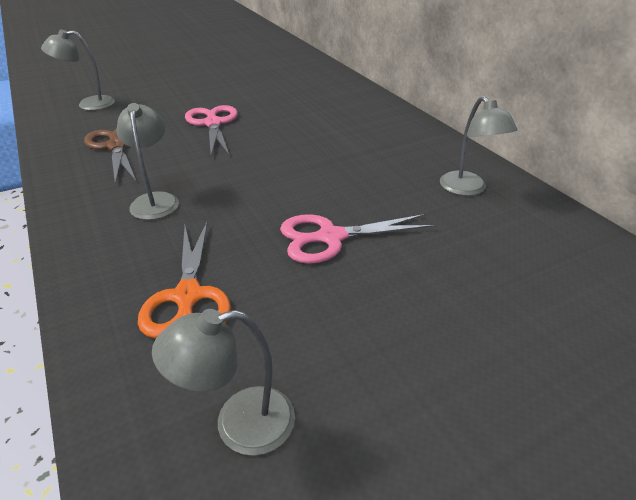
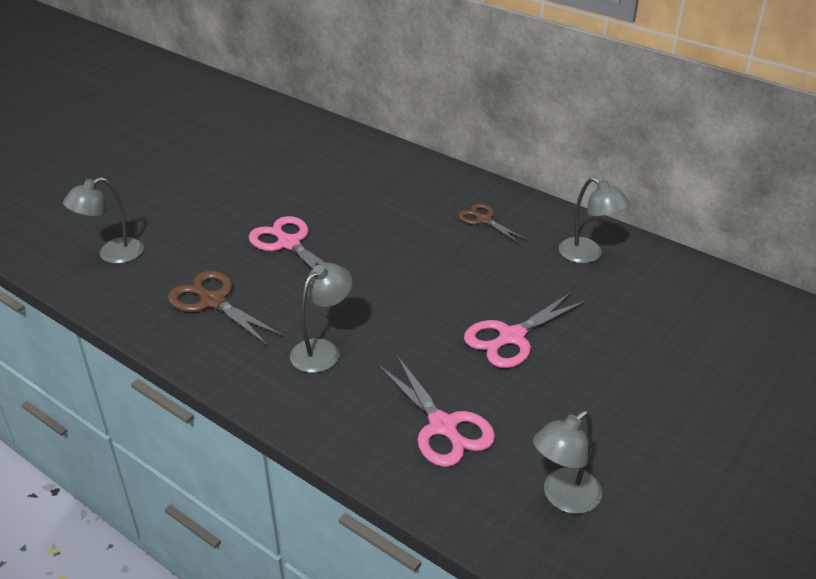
camera: 25 degrees left, 0 degrees up
(155, 200) = (322, 350): grey lamp -> grey lamp turned 75 degrees clockwise
(188, 296) = (443, 426): orange scissors -> pink scissors
(388, 142) = (484, 220): none -> brown scissors

